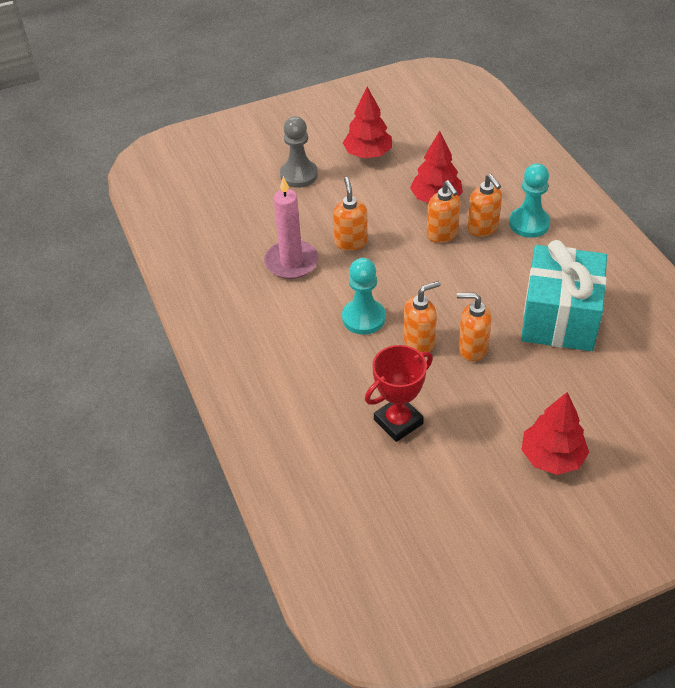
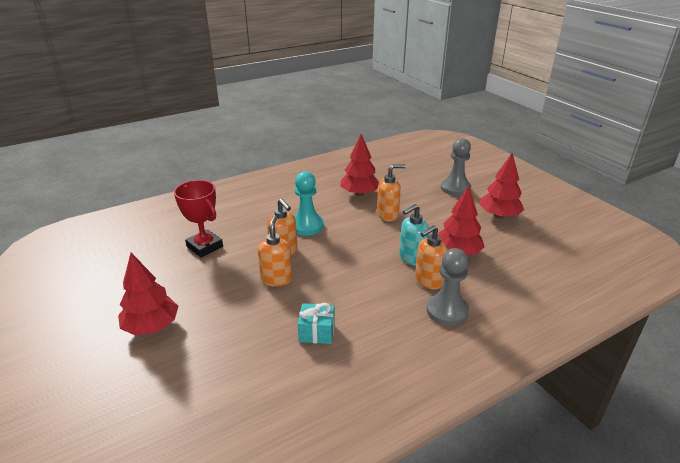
camera: 80 degrees right, 15 degrees down
(291, 262) = (359, 193): pink candle -> red tree
(442, 234) = (411, 258): orange soap dispenser -> turquoise soap dispenser
(529, 223) = (447, 311): turquoise pawn -> grey pawn
(559, 318) = (317, 332): turquoise gift -> turquoise gift, size x0.42

